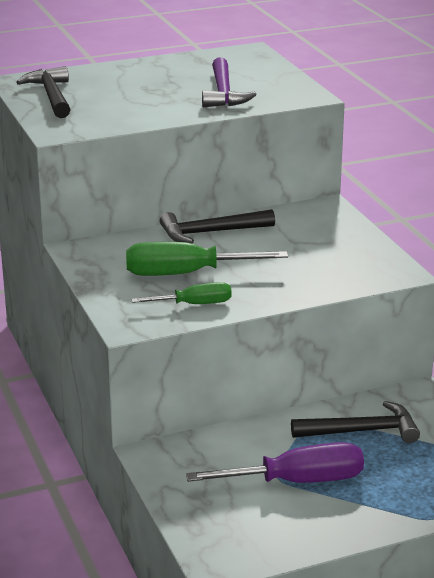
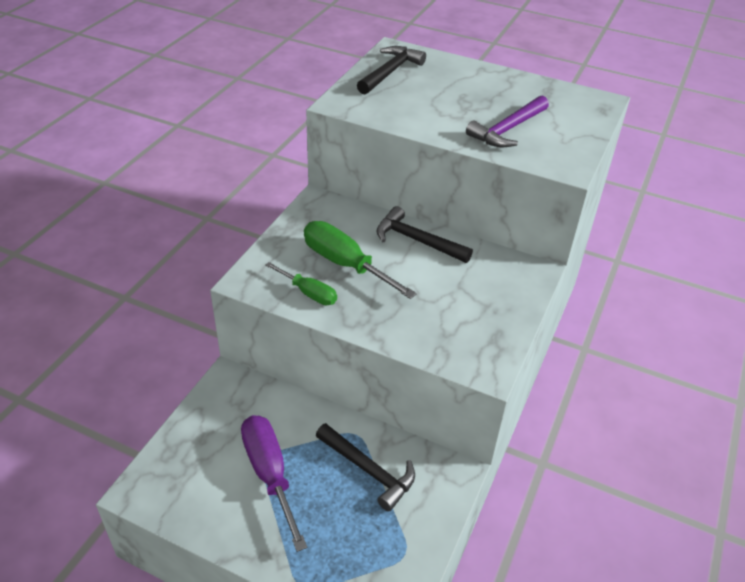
camera: 45 degrees right, 15 degrees up
(297, 481) = (270, 474): purple screwdriver -> purple screwdriver turned 150 degrees counterclockwise

